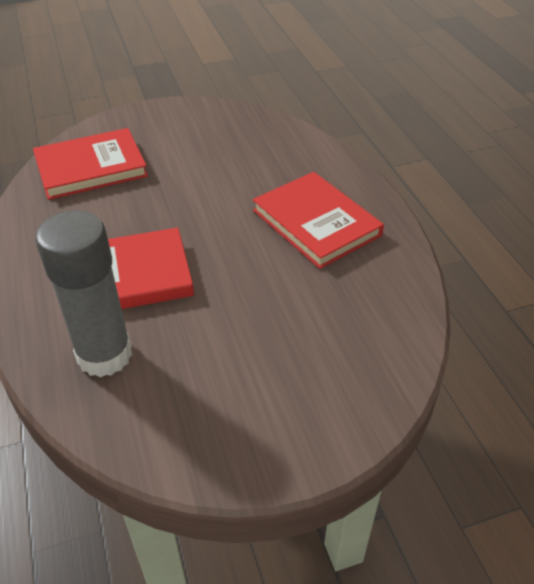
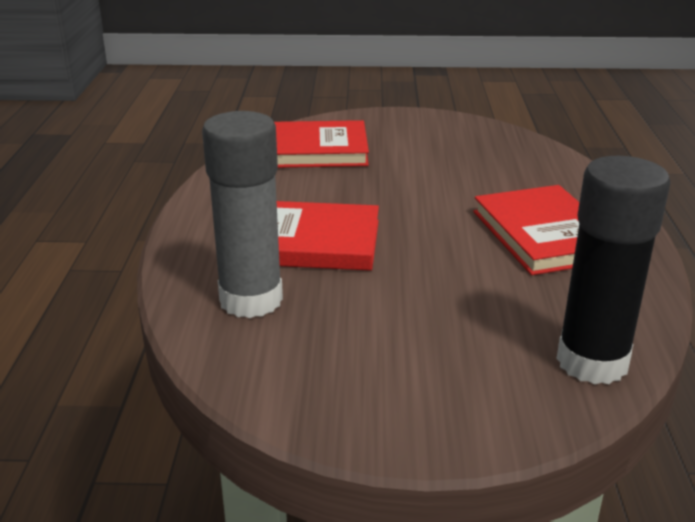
camera: 20 degrees right, 15 degrees down
(391, 346) = (592, 362): none -> black glue stick

